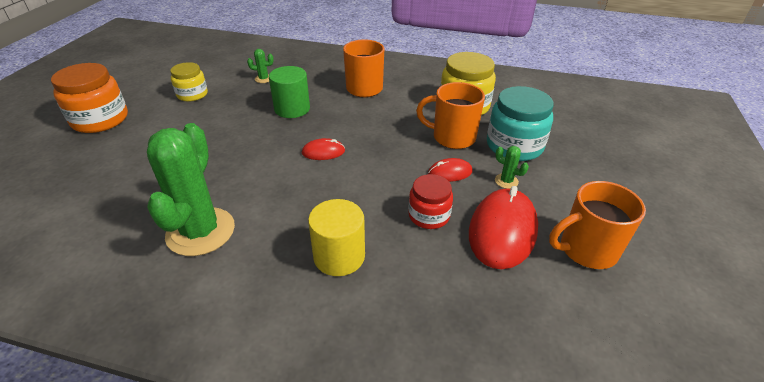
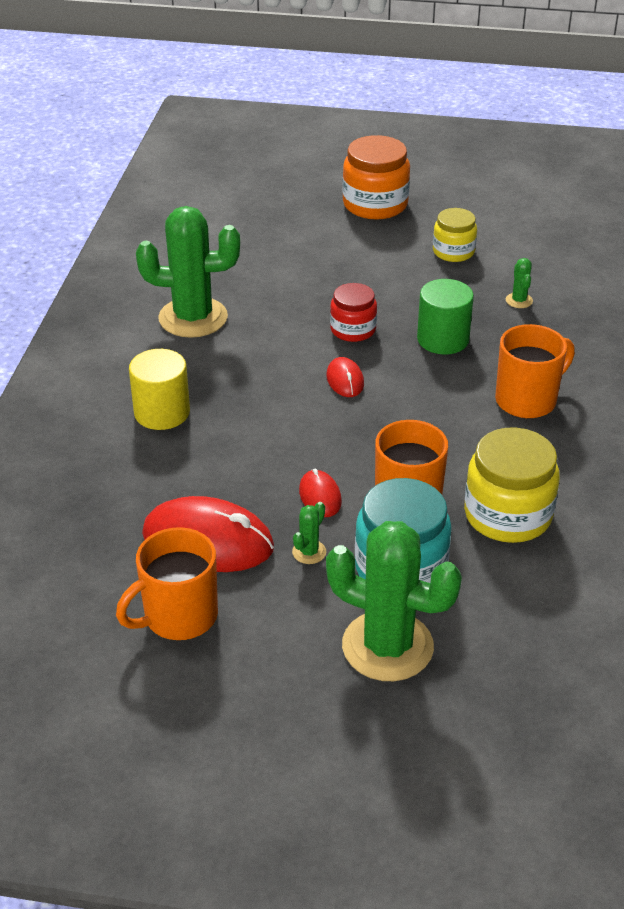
camera: 85 degrees right, 0 degrees up
(429, 215) = (230, 477): red jar -> red jar (353, 329)
(580, 156) = (387, 646): none -> green cactus
(586, 250) = (178, 616): orange mug -> orange mug turned 105 degrees counterclockwise

